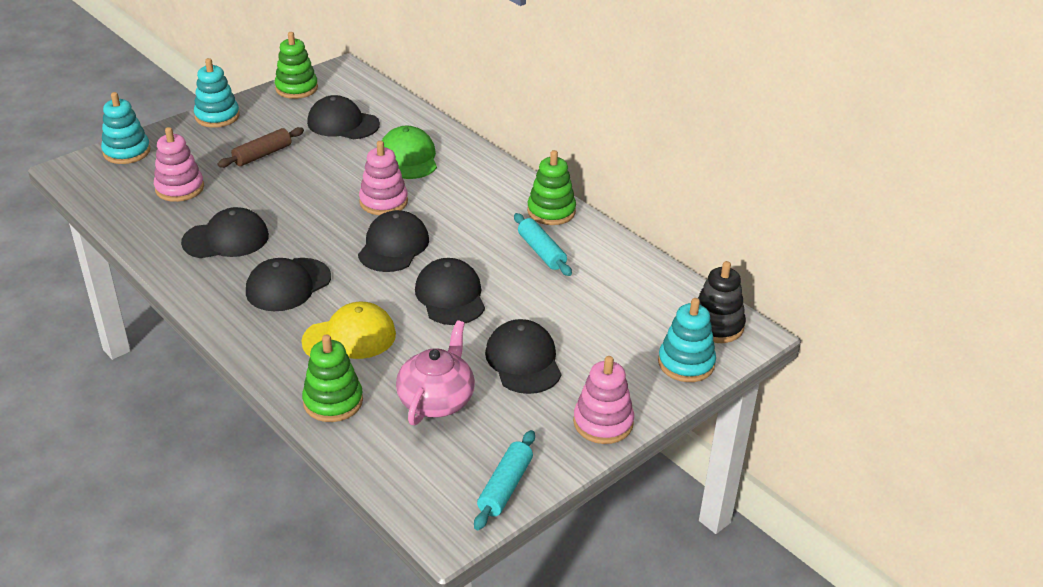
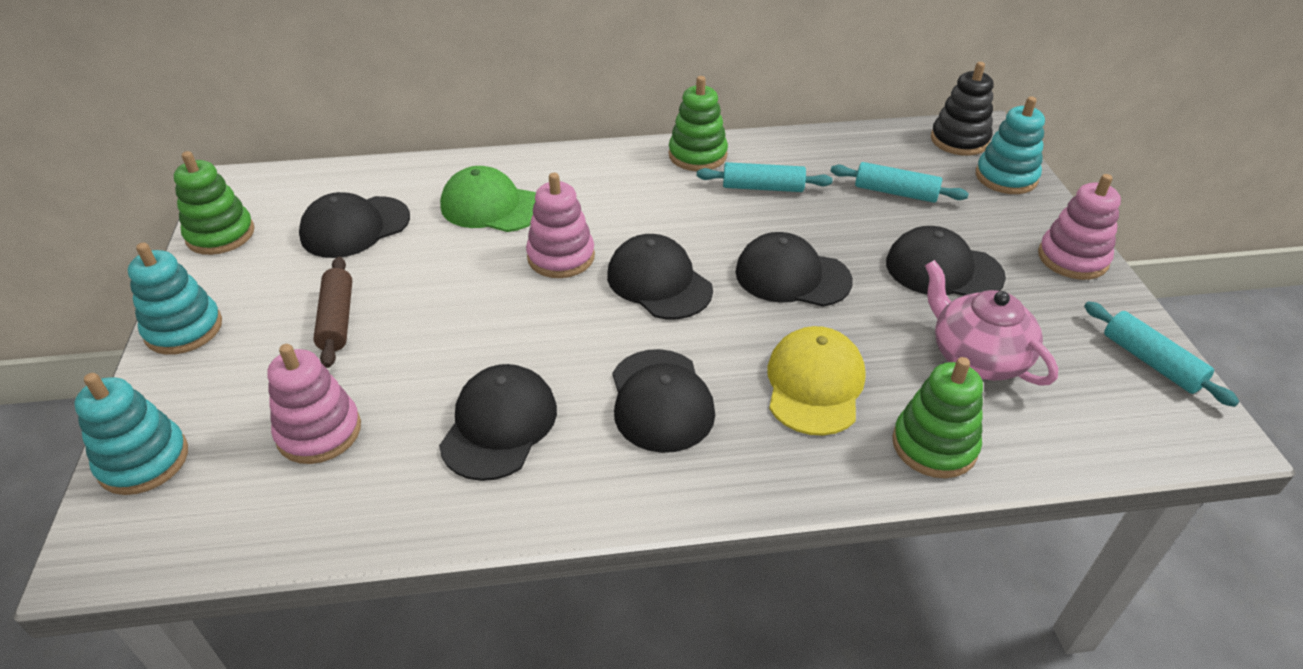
camera: 55 degrees left, 5 degrees up
(601, 313) = (895, 192): none -> turquoise rolling pin

